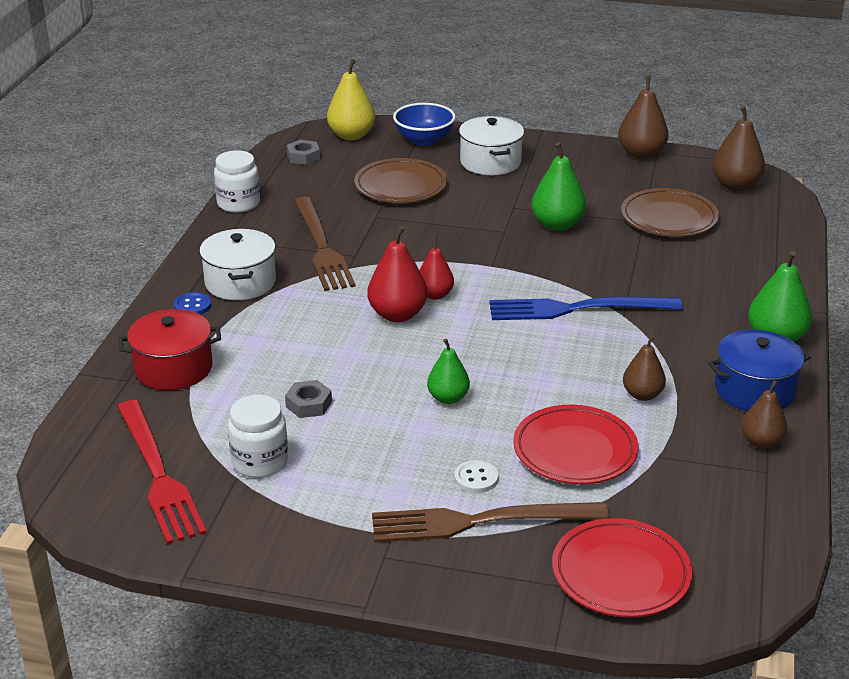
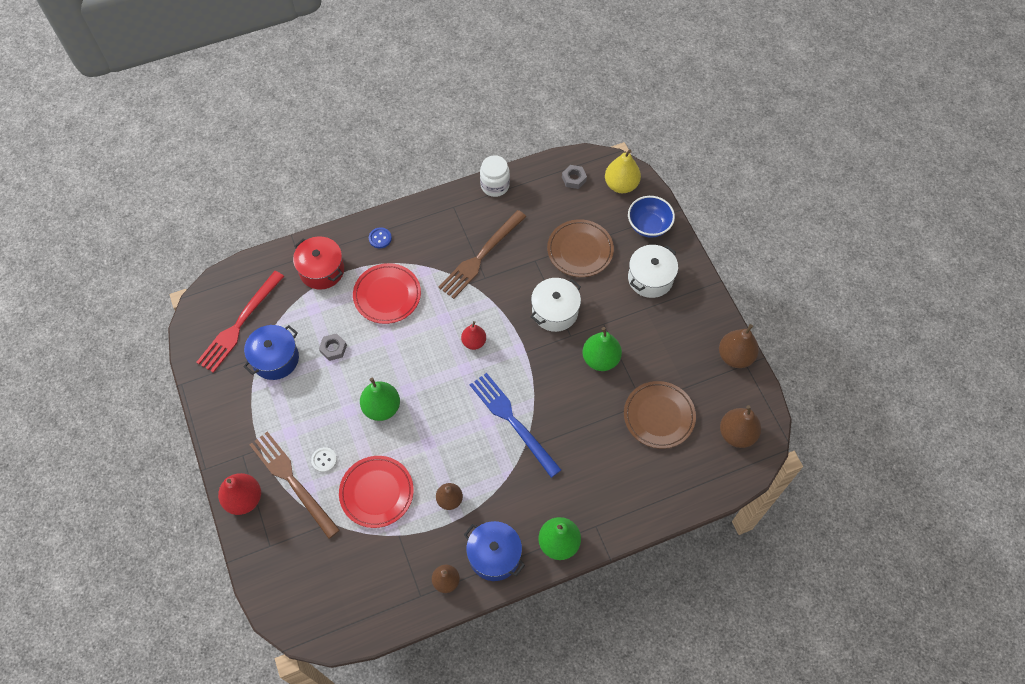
camera: 55 degrees right, 30 degrees up
(240, 282) = (417, 243): white pot -> white pot (555, 311)
(260, 462) = (275, 359): white jar -> blue pot
(397, 315) = (441, 336): red pear -> red pear (244, 499)
(448, 398) = (381, 407): green pear -> green pear, size x1.53
(620, 574) = (293, 565): red plate -> red plate (387, 295)

